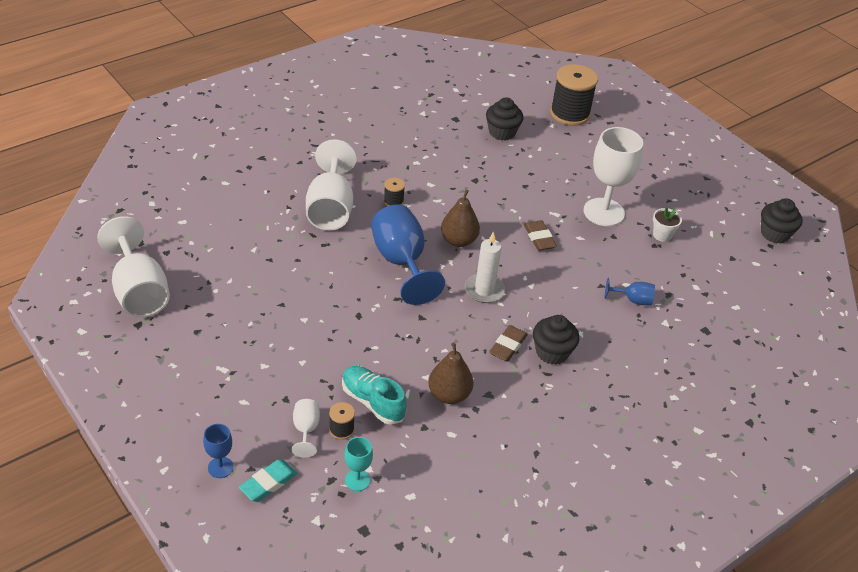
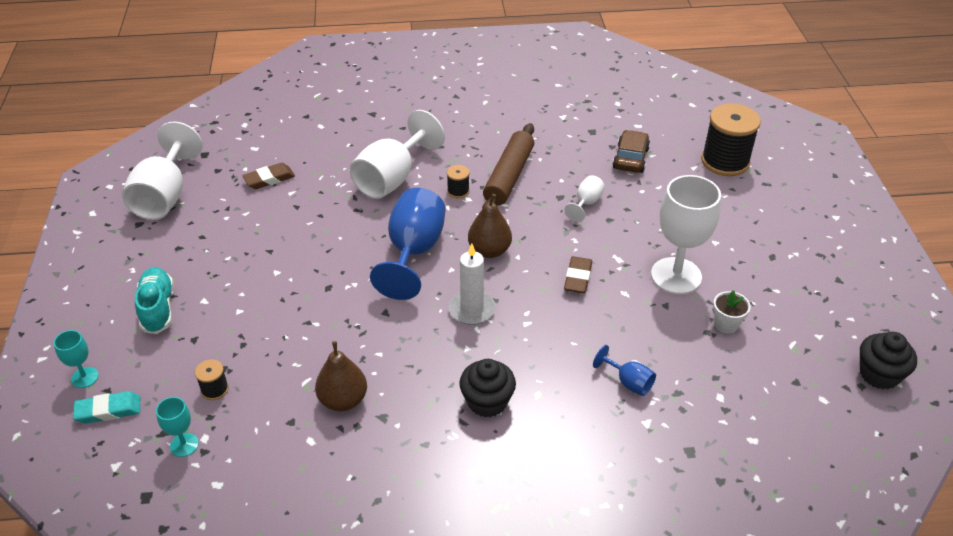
camera: 35 degrees right, 0 degrees up
(220, 467) = (85, 377): blue goblet -> turquoise goblet
(306, 430) = (184, 376): white goblet -> white goblet (586, 203)
(372, 402) = (266, 375): turquoise shoe -> turquoise shoe (158, 308)
(423, 176) = (509, 176): none -> brown rolling pin
(502, 132) = (630, 158): black cupcake -> brown car
(508, 346) = (446, 376): brown eraser -> brown eraser (269, 179)

